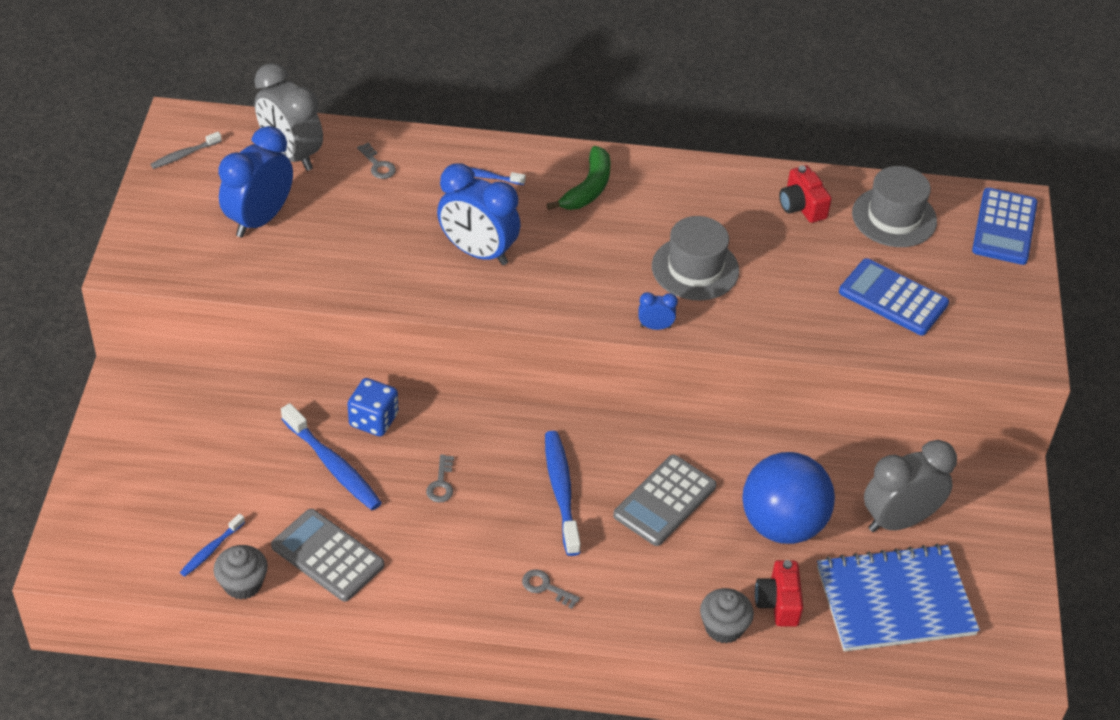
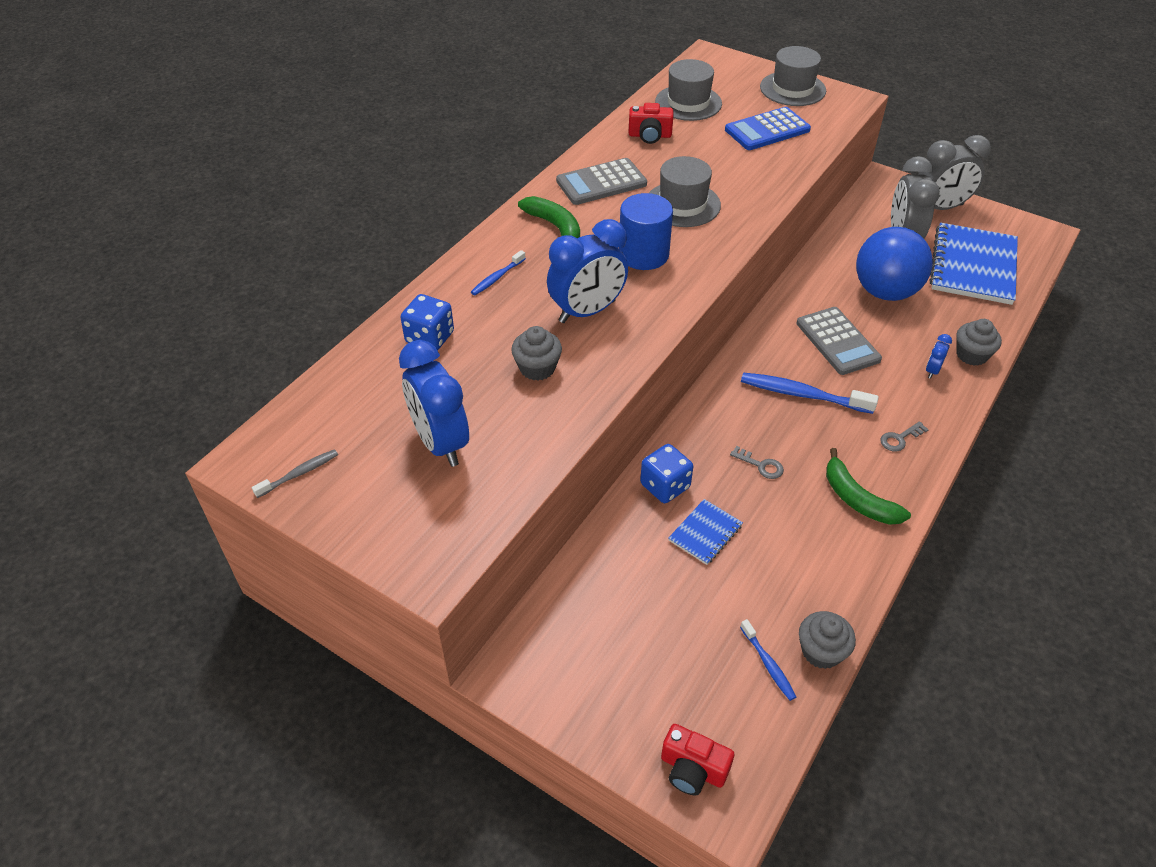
camera: 60 degrees left, 0 degrees up
(184, 155) = (299, 473): grey toothbrush -> grey toothbrush turned 120 degrees counterclockwise
(291, 155) = (367, 392): grey clock -> grey clock (939, 208)
(327, 556) = (811, 573): grey calculator -> grey calculator (601, 183)
(333, 466) = (705, 533): blue toothbrush -> blue notebook
(378, 165) = (430, 338): grey key -> blue dice
(382, 245) = (537, 368): none -> grey cupcake
(440, 570) = (857, 499): none -> green banana
(590, 264) = (643, 254): none -> blue cylinder
(655, 327) = (734, 244): blue clock -> blue clock (932, 371)
(778, 603) = (957, 320): red camera -> red camera (692, 769)
(1004, 227) = (727, 66): blue calculator -> none
(1004, 298) = (792, 89): none -> grey hat

